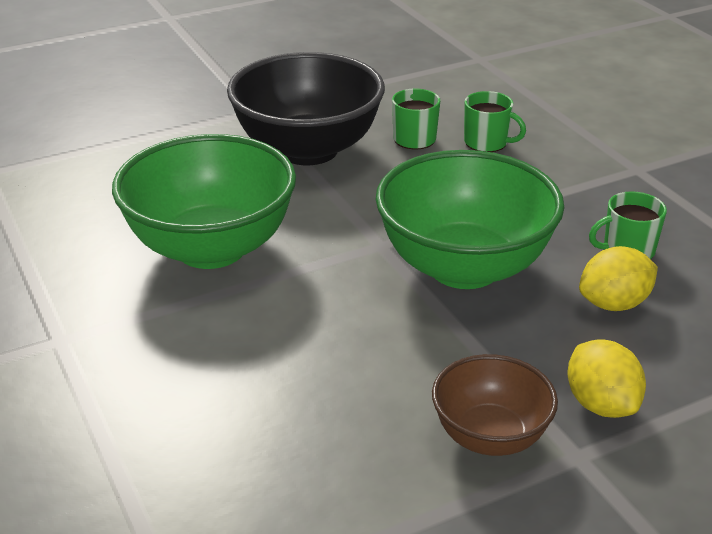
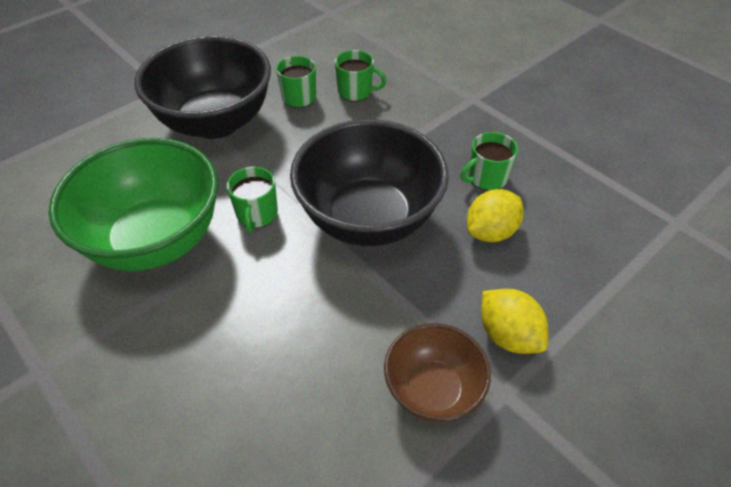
camera: 15 degrees left, 15 degrees up
(331, 243) = (257, 214): none -> green mug
(464, 267) = (368, 219): green bowl -> black bowl

